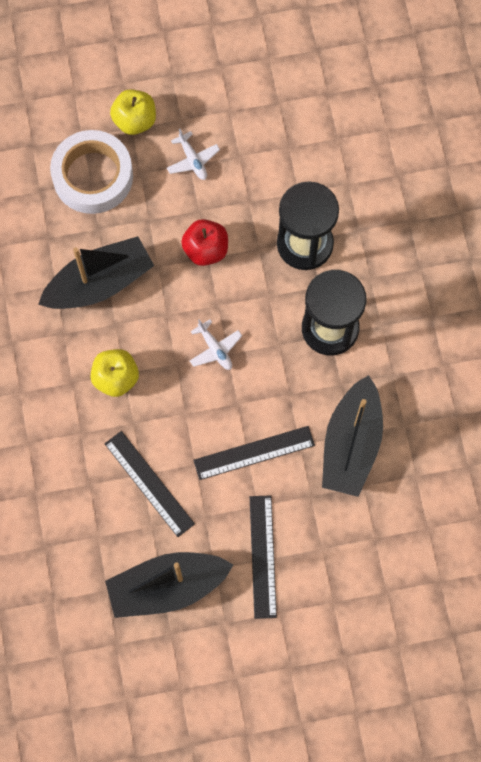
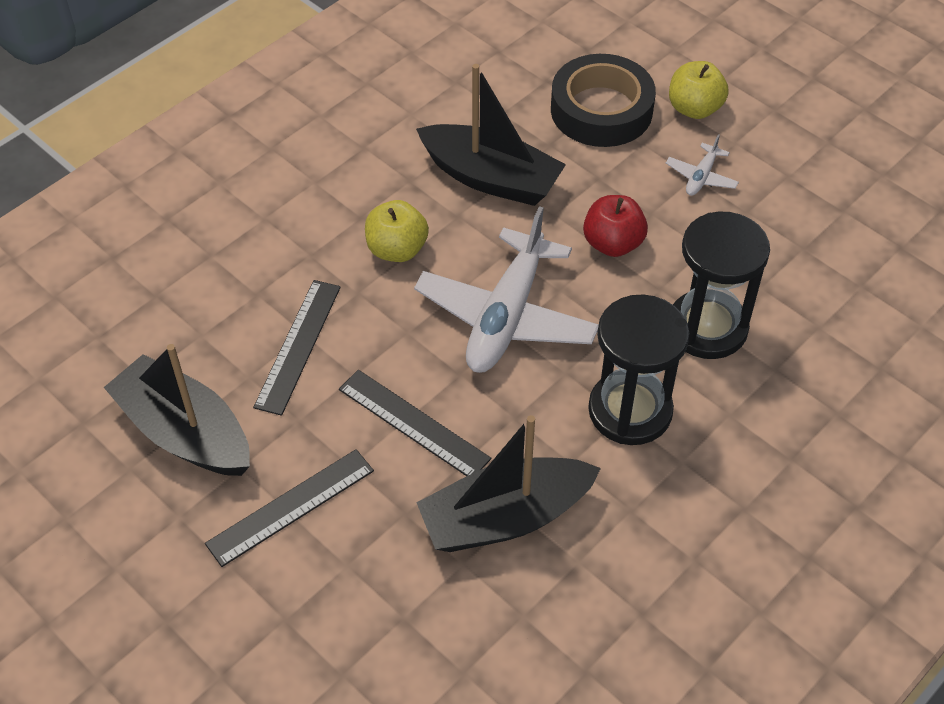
camera: 55 degrees right, 20 degrees down
(93, 176) = (601, 110): white tape -> black tape
(215, 349) = (506, 316): white plane -> white plane, size x2.32

